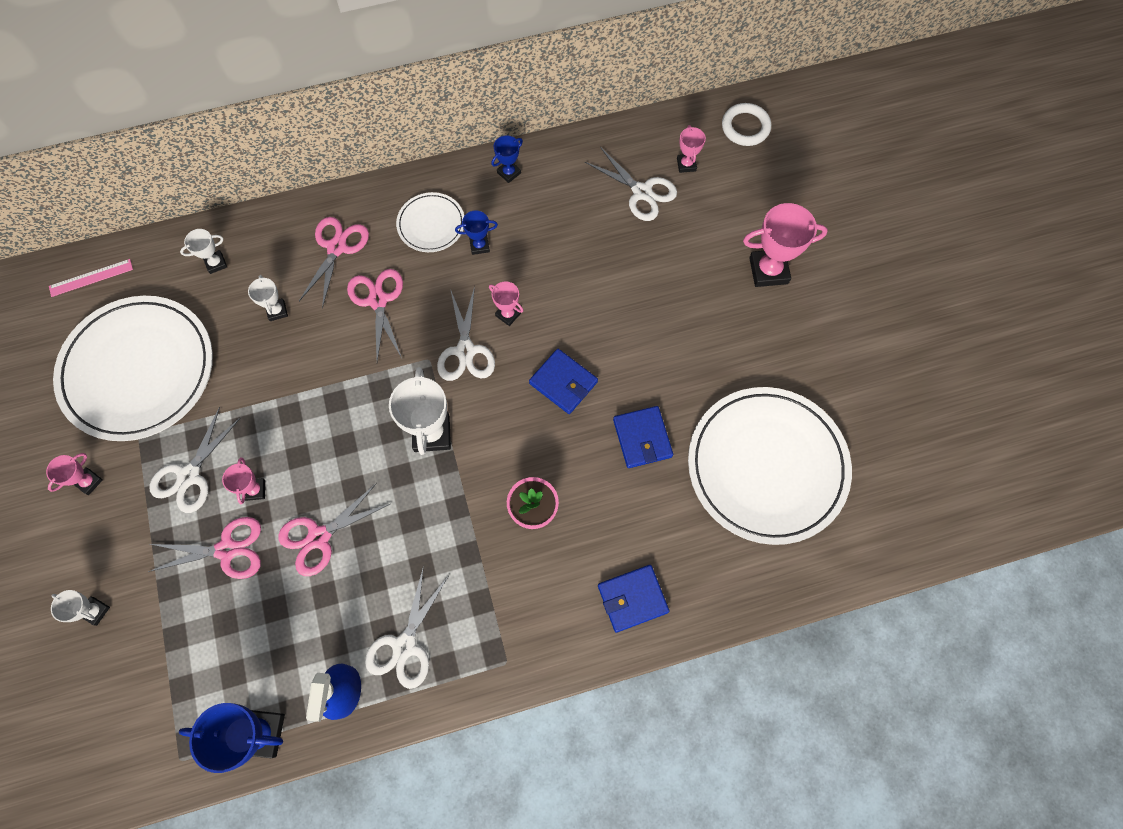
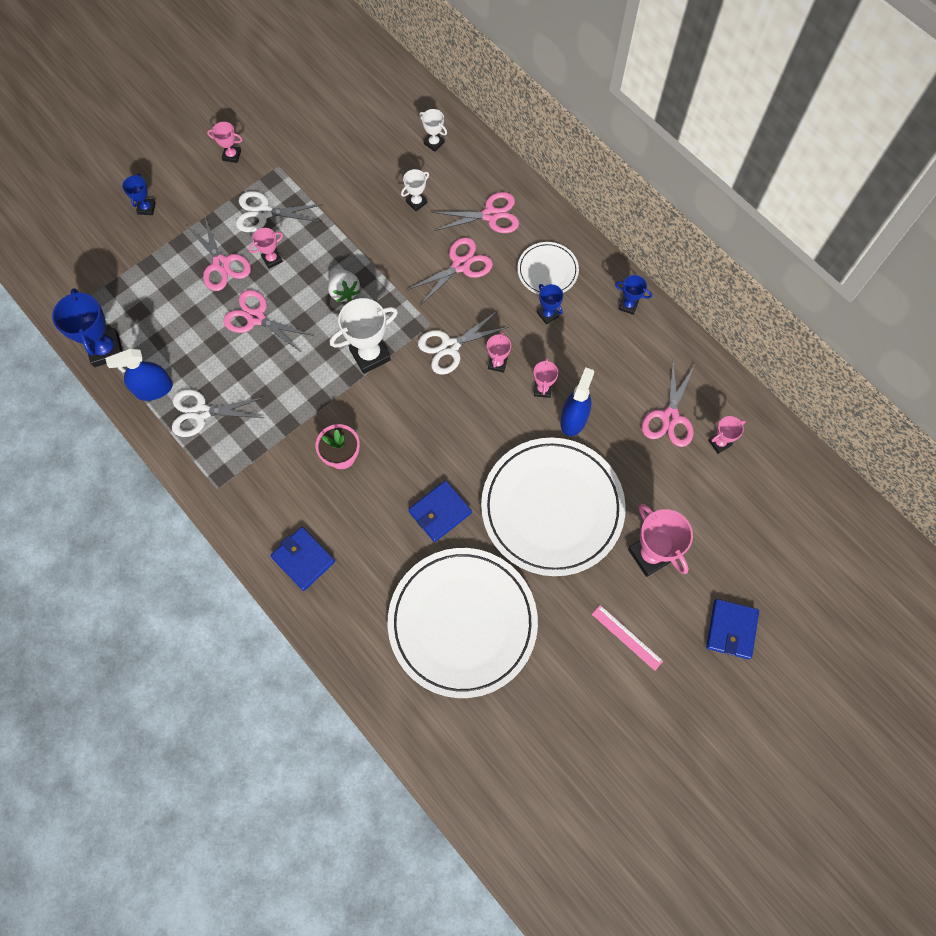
camera: 65 degrees right, 0 degrees up
(91, 278) = (381, 73): pink ruler -> pink ruler (627, 637)
(95, 611) = (146, 208): white trophy -> blue trophy
(138, 370) = (326, 140): white plate -> white plate (552, 508)
(341, 429) = (344, 291): none -> white strawberry
(557, 286) = (542, 389): none -> pink trophy
(563, 383) = (458, 431): blue wallet -> blue wallet (731, 629)
(603, 273) = (573, 419): none -> blue spray bottle
(642, 192) = (670, 417): white scissors -> pink scissors
(745, 127) = (790, 478): white ring -> none

